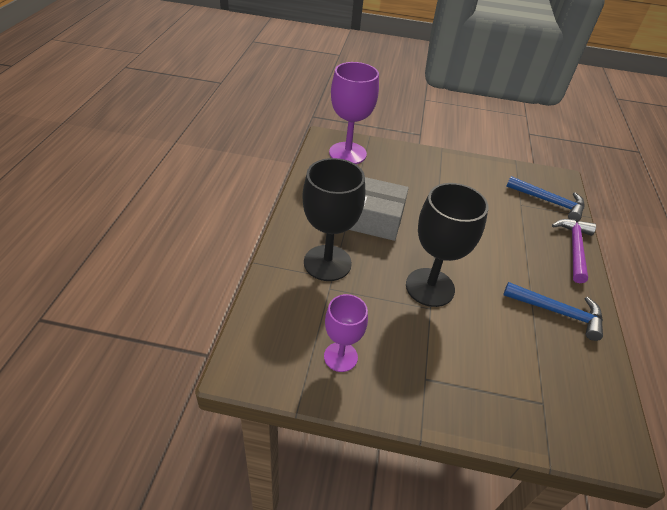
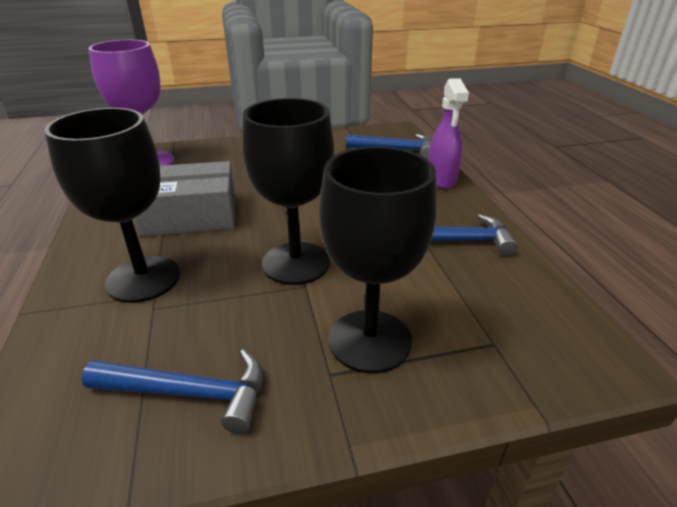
camera: 20 degrees left, 10 degrees down
(340, 357) = (190, 393): purple goblet -> blue hammer
(459, 366) = (370, 340): none -> black goblet
(574, 248) = (441, 180): purple hammer -> purple spray bottle

